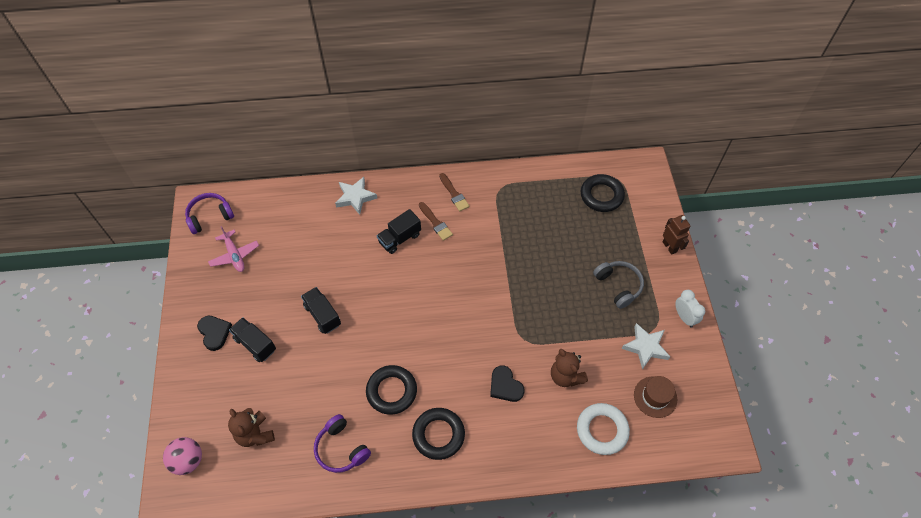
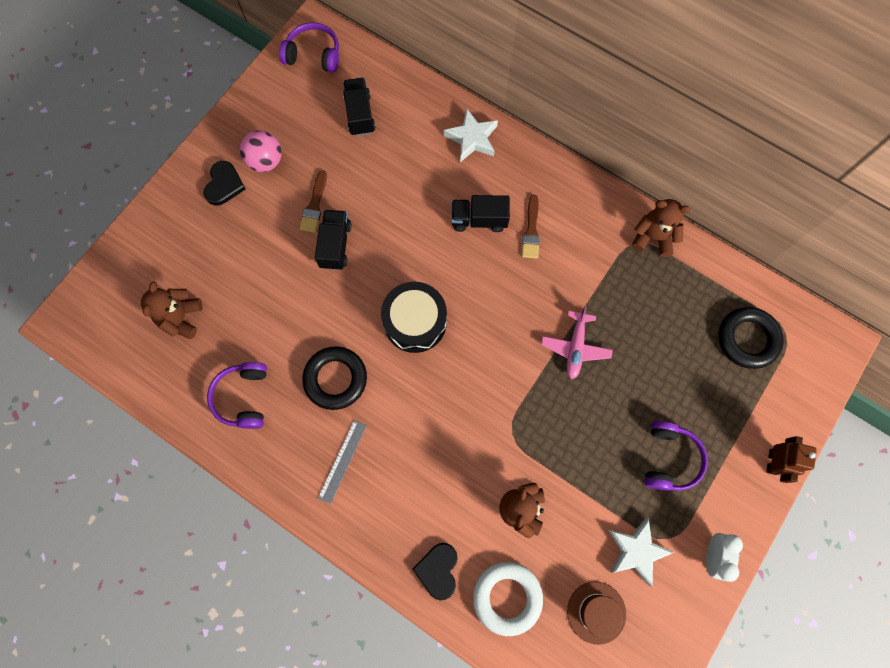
camera: 40 degrees right, 15 degrees up
(188, 460) = (107, 295): pink ball -> pink ball (265, 161)
(234, 255) = (304, 115): pink plane -> pink plane (575, 347)
(255, 344) = (250, 226): black truck -> black truck (360, 114)
(412, 322) = (415, 322): none -> black drum
(438, 435) = (342, 461): black ring -> grey ruler
(454, 194) = (579, 212): brown brush -> brown brush (314, 205)
(505, 386) = (450, 466): black heart -> black heart (438, 570)
(506, 179) = (653, 237): none -> brown teddy bear
(618, 286) = (669, 459): grey headphones -> purple headphones

